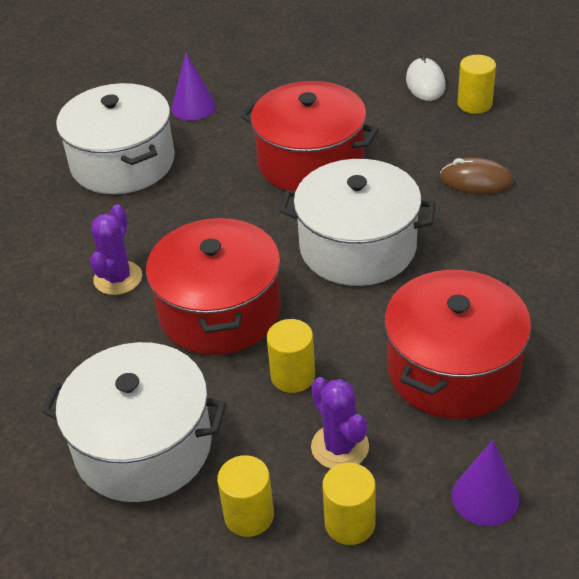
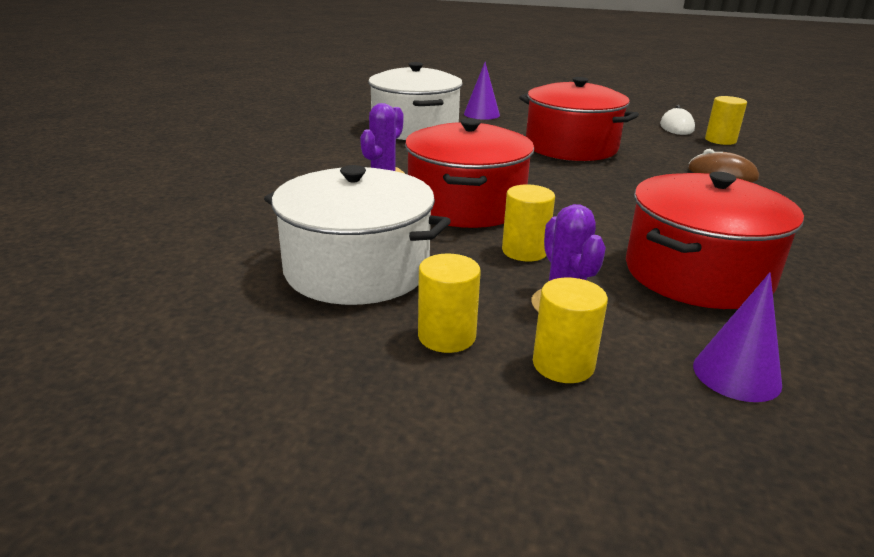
camera: 10 degrees right, 15 degrees down
(358, 247) = (605, 191): white pot -> none

